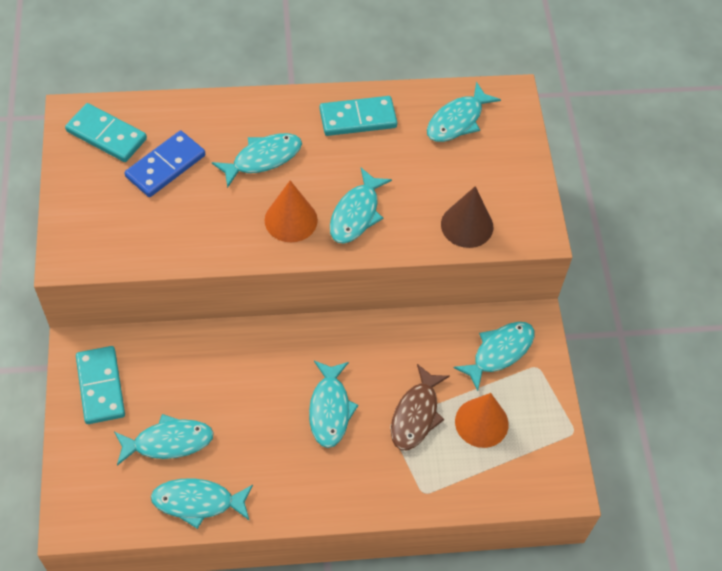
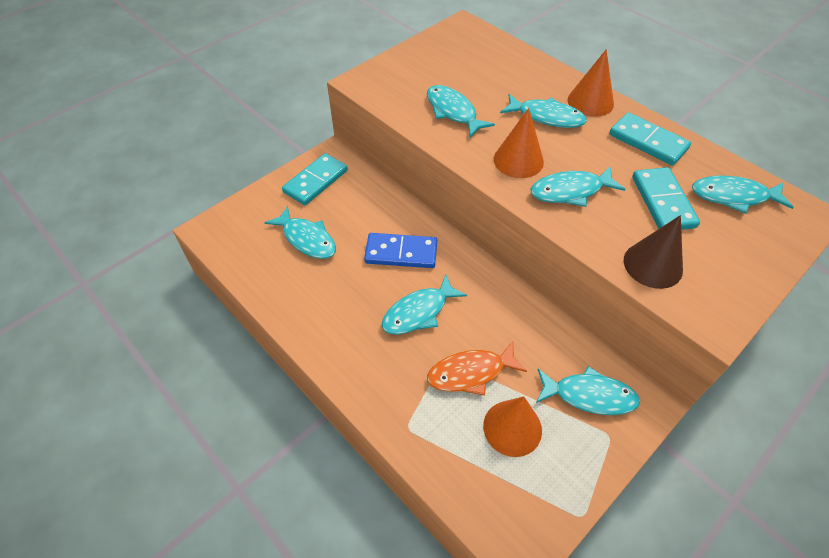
camera: 55 degrees right, 5 degrees down
(106, 135) = (467, 44): turquoise domino -> turquoise domino (663, 202)
(165, 166) = (479, 80): blue domino -> blue domino (401, 253)
(198, 502) = (275, 285): turquoise fish -> turquoise fish (453, 112)
(277, 113) = (590, 102): none -> orange cone
(416, 414) = (471, 373): brown fish -> orange fish

